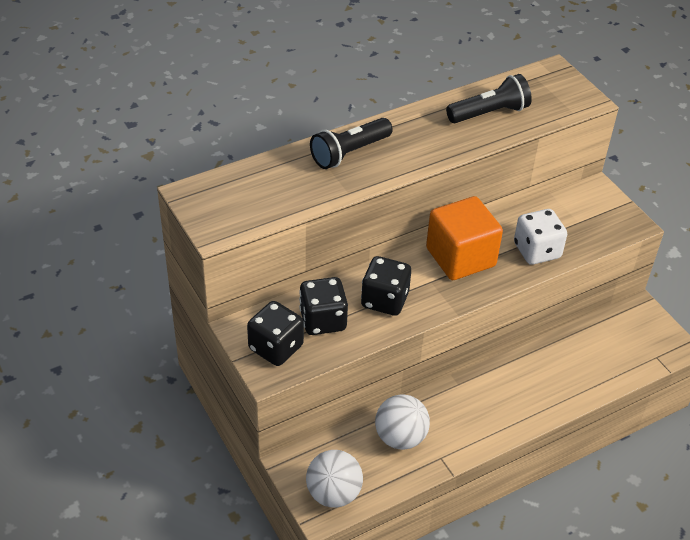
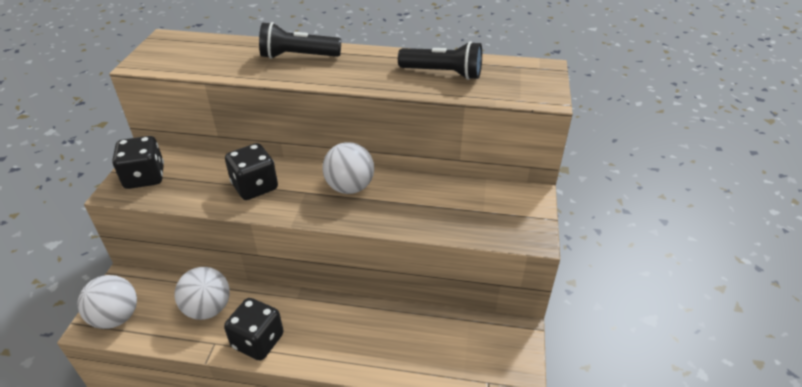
camera: 40 degrees right, 5 degrees down
(323, 320) = (197, 177): black dice -> black dice (258, 341)
(460, 257) = (350, 187): orange cube -> white ball
(537, 251) = (417, 214): white dice -> none

